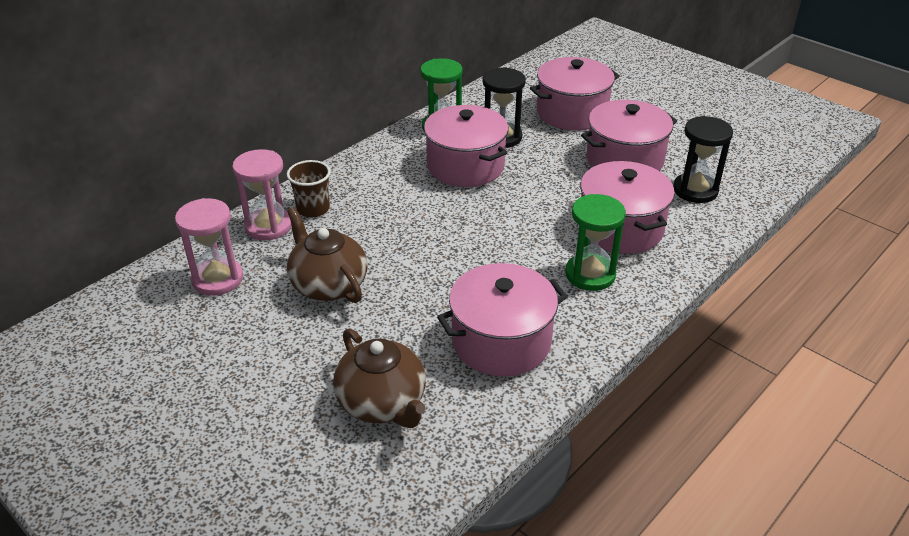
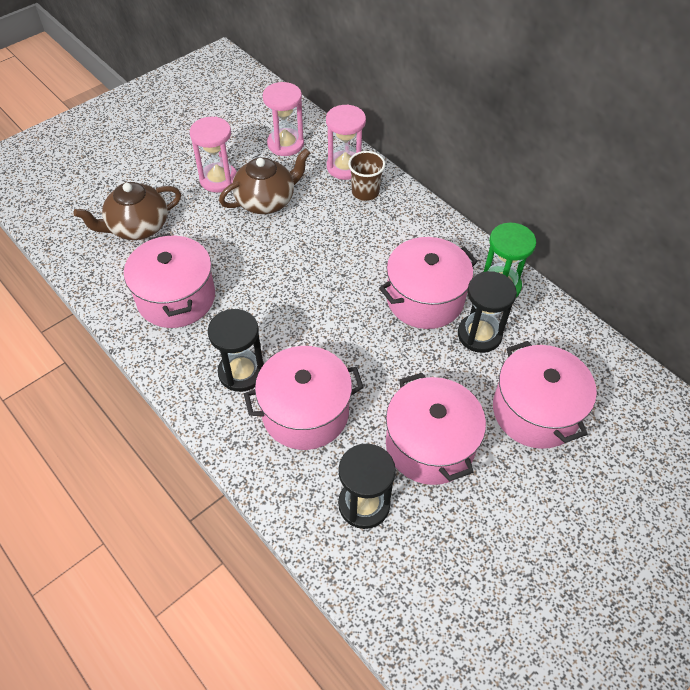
camera: 95 degrees right, 15 degrees up
(285, 334) = (218, 179): none -> pink hourglass
(590, 274) = (241, 372): green hourglass -> black hourglass

